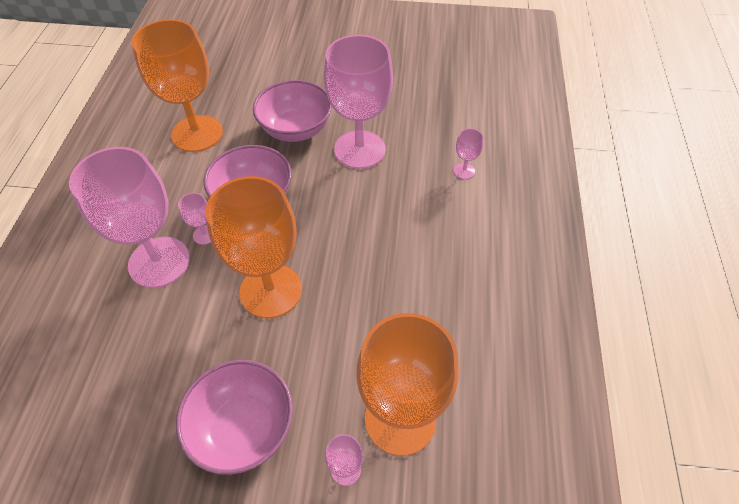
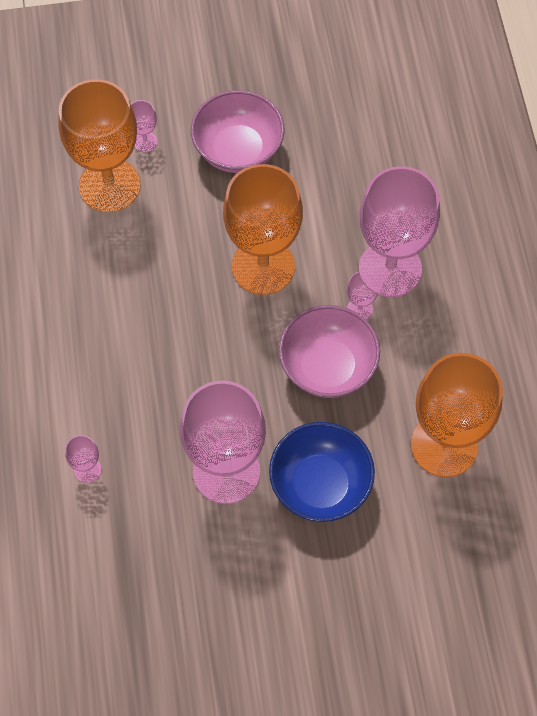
camera: 165 degrees right, 10 degrees up
(295, 129) = (320, 484): pink bowl -> blue bowl

